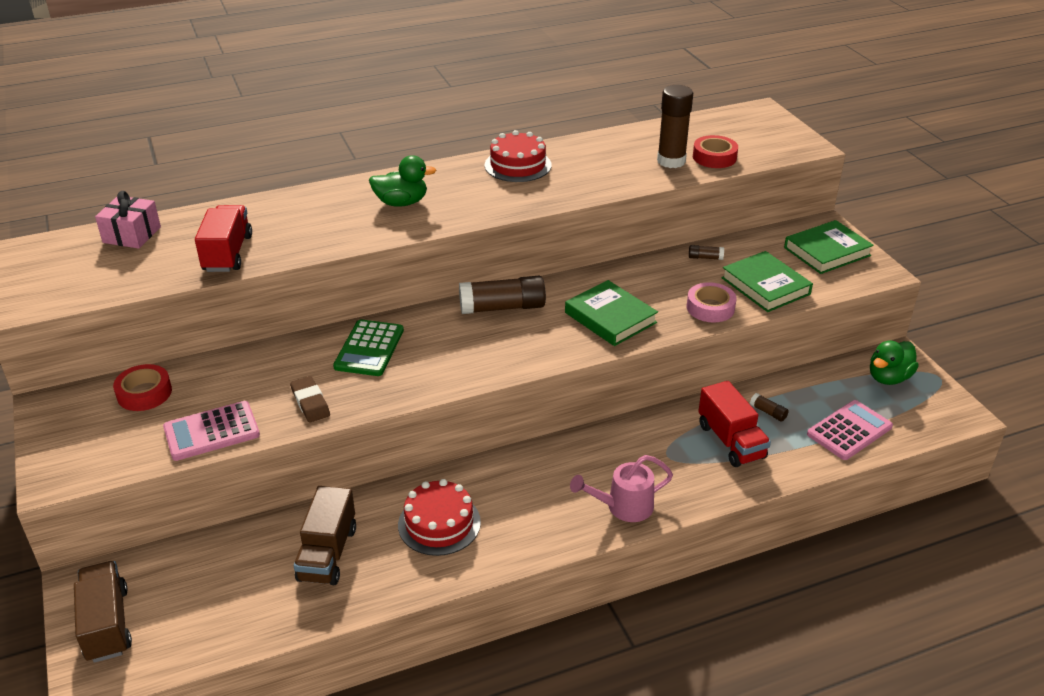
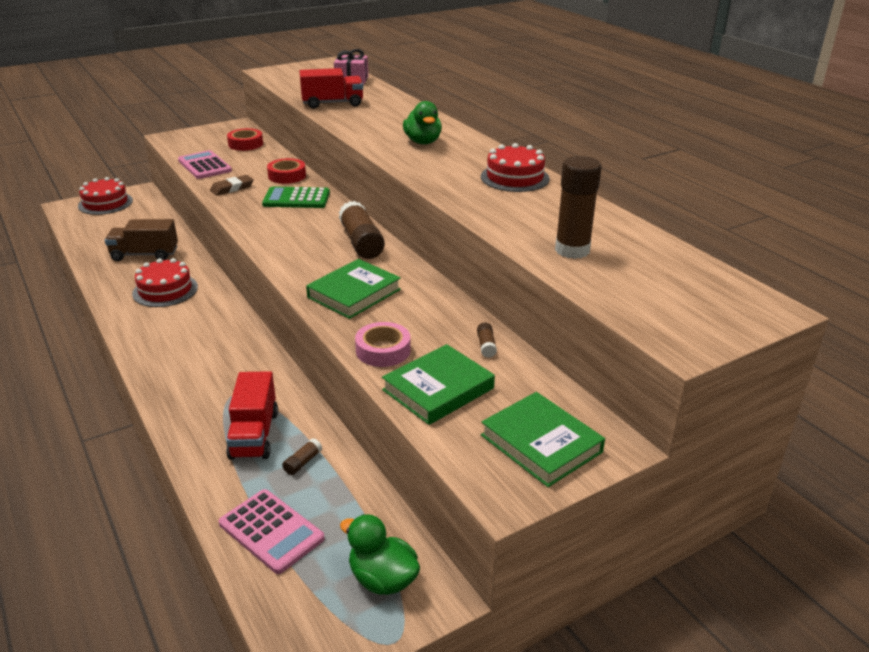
camera: 80 degrees right, 5 degrees down
(107, 624) = (105, 203): brown truck -> red cake
(623, 507) = (168, 371): pink watering can -> none
(714, 157) = (600, 276): red tape -> red tape (287, 176)
(731, 441) = (254, 435): red truck -> red truck turned 60 degrees counterclockwise

